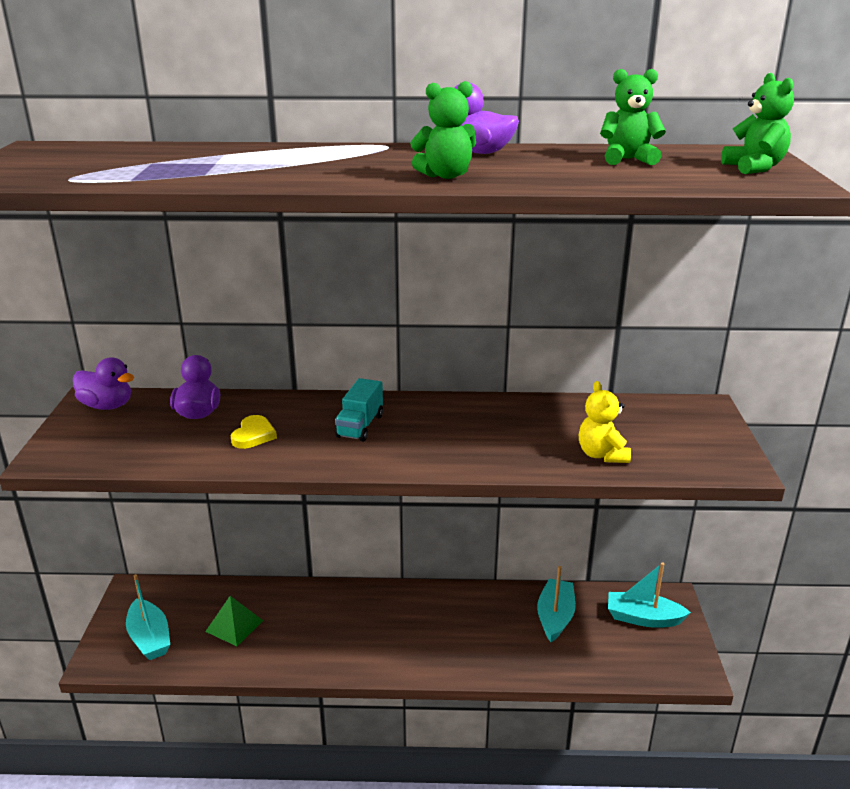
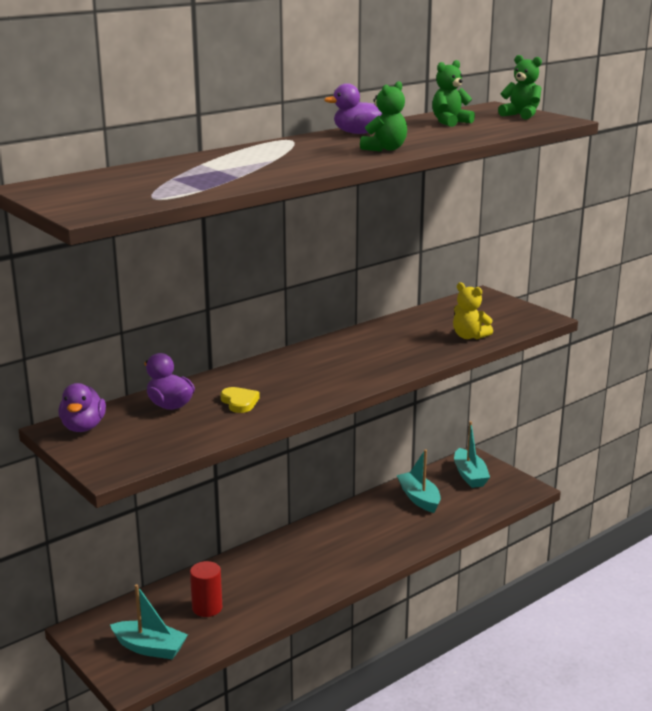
camera: 40 degrees left, 5 degrees down
(107, 406) = (83, 427): purple duck -> purple duck turned 105 degrees clockwise
(234, 626) = (207, 608): green pyramid -> red cylinder
(360, 426) = (302, 372): turquoise truck -> none
(643, 618) = (469, 475): turquoise boat -> turquoise boat turned 75 degrees counterclockwise

